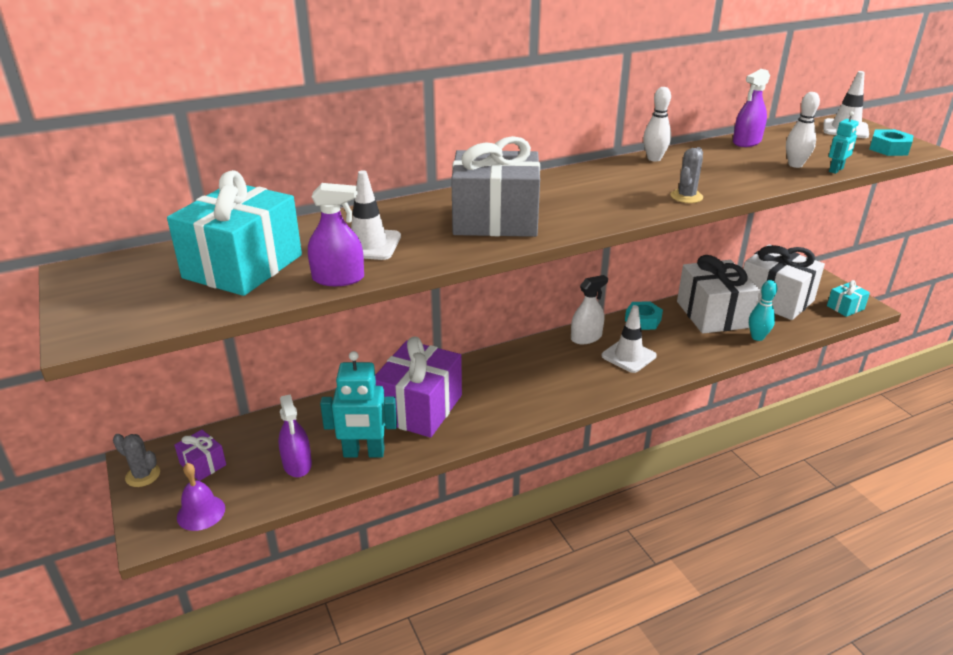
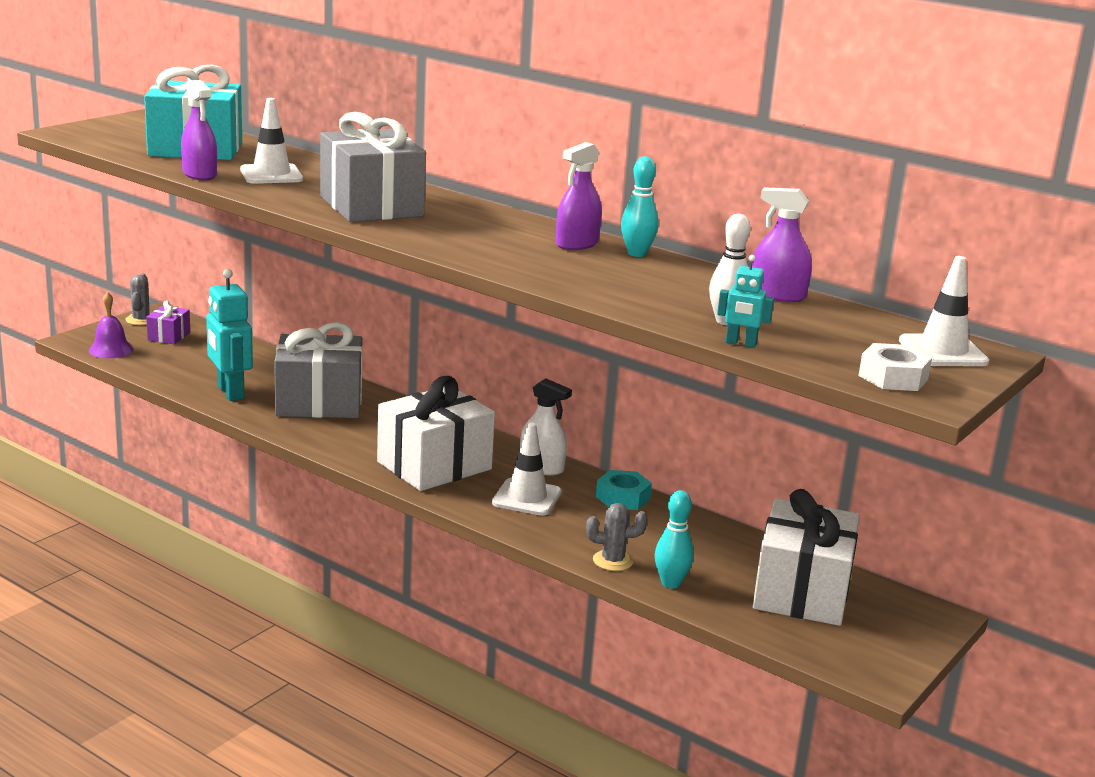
camera: 60 degrees right, 10 degrees down
(297, 464) = (195, 369): purple spray bottle -> purple spray bottle (577, 244)
(419, 408) = (319, 402): purple gift -> grey gift
(654, 159) = (637, 254): white bowling pin -> turquoise bowling pin
(686, 196) = (532, 272): grey cactus -> grey cactus (613, 561)
(712, 314) = (696, 545): white gift -> white gift (434, 466)
(845, 307) = (852, 656): turquoise gift -> none
(889, 149) = (893, 377): turquoise nut -> white nut

